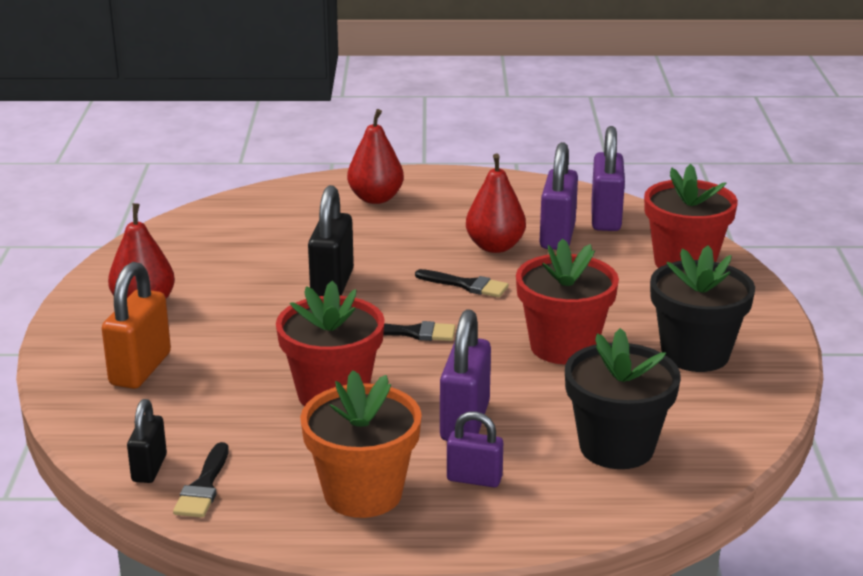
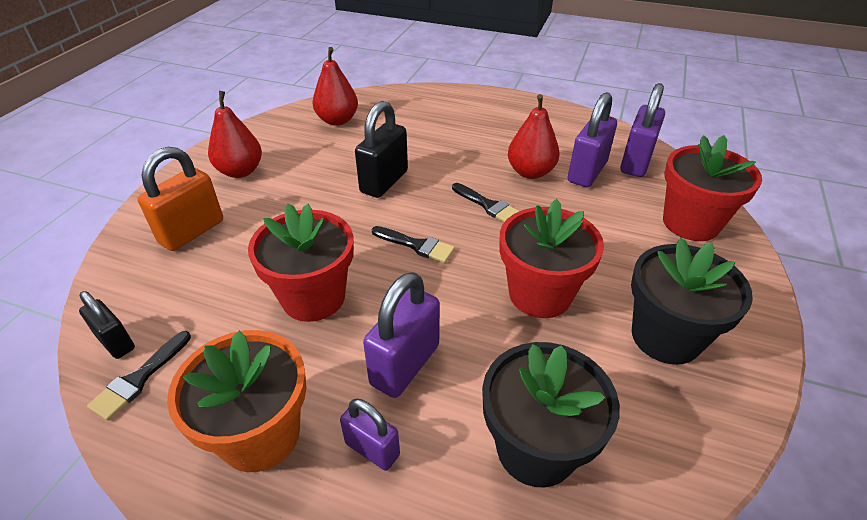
camera: 20 degrees right, 15 degrees up
(149, 468) = (116, 342): black padlock -> black padlock turned 75 degrees counterclockwise
(375, 198) = (462, 111): red pear -> red pear (337, 120)

